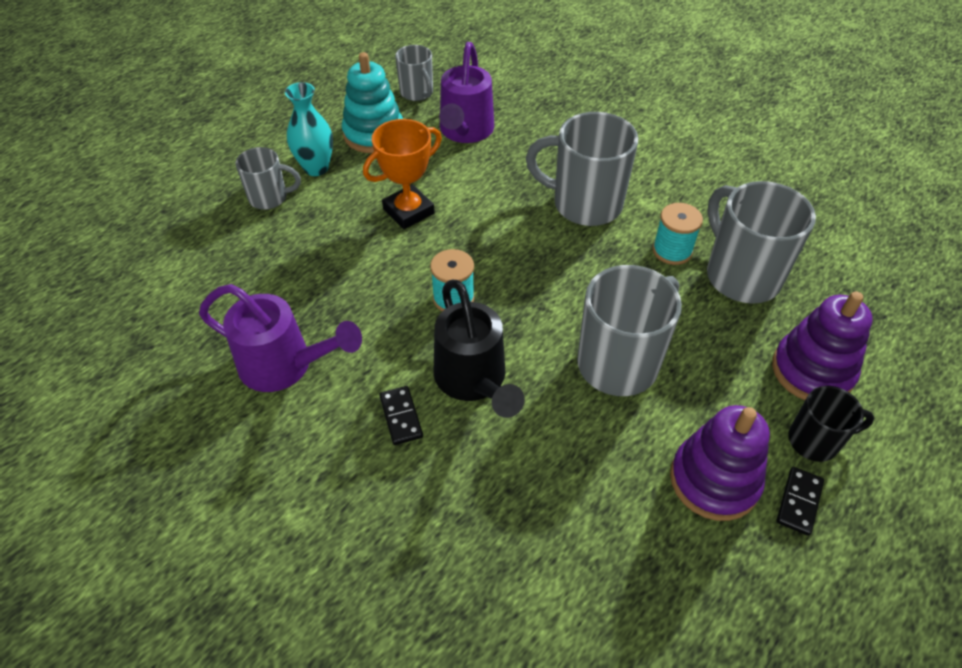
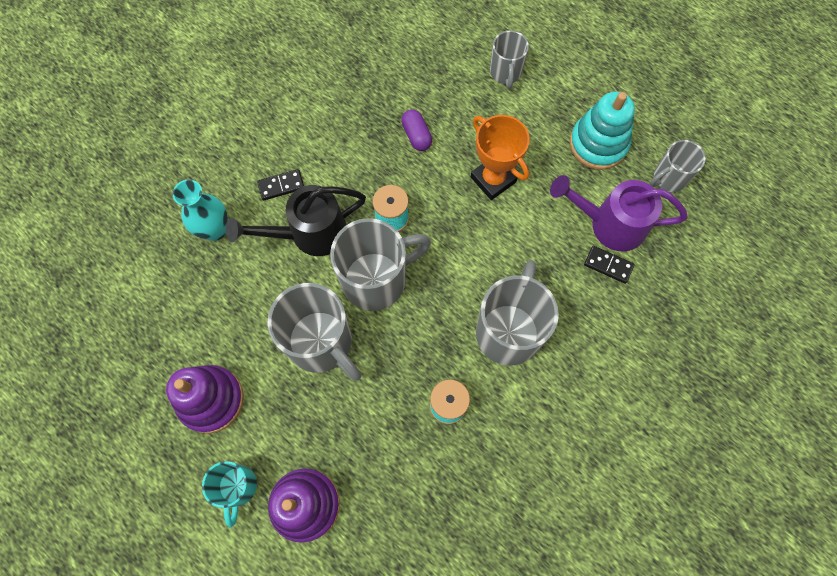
camera: 90 degrees right, 20 degrees up
(285, 366) = (329, 108): purple watering can -> none
(316, 168) = (546, 102): turquoise vase -> turquoise vase (215, 230)
(342, 276) = (416, 136): none -> purple capsule
(741, 275) = (416, 465): grey mug -> grey mug (376, 279)
(799, 502) = (187, 460): black domino -> black domino (608, 265)
(815, 441) = (237, 487): black mug -> turquoise mug

